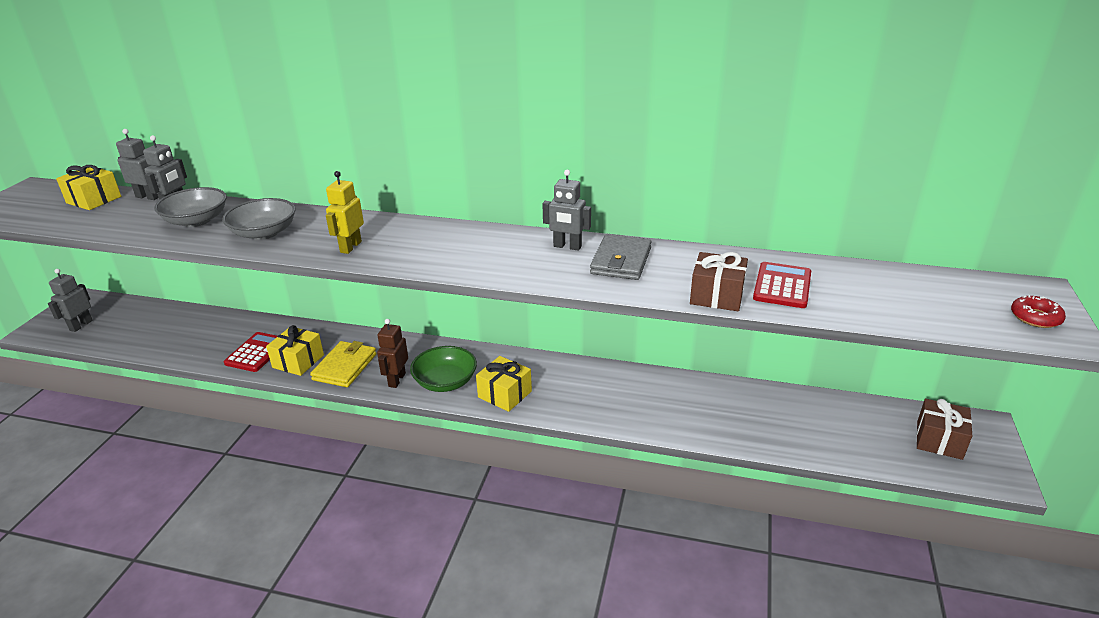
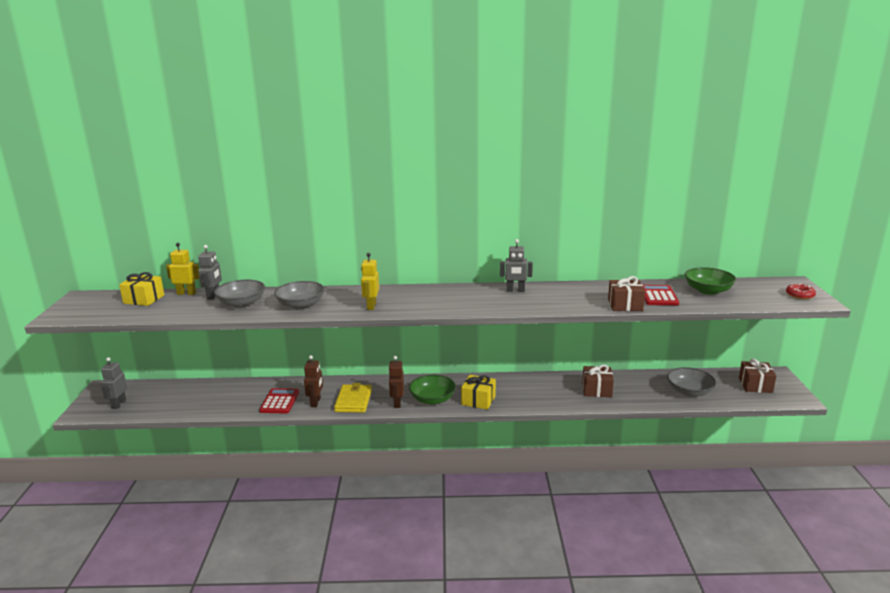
camera: 15 degrees left, 10 degrees down
(148, 197) = (186, 293): grey robot -> yellow robot
(298, 361) = (316, 402): yellow gift -> brown robot
(621, 261) = (555, 294): grey wallet -> none
(682, 405) = (596, 390): none -> brown gift
(823, 433) = (689, 392): none -> grey bowl
(873, 286) = (708, 290): none -> green bowl

